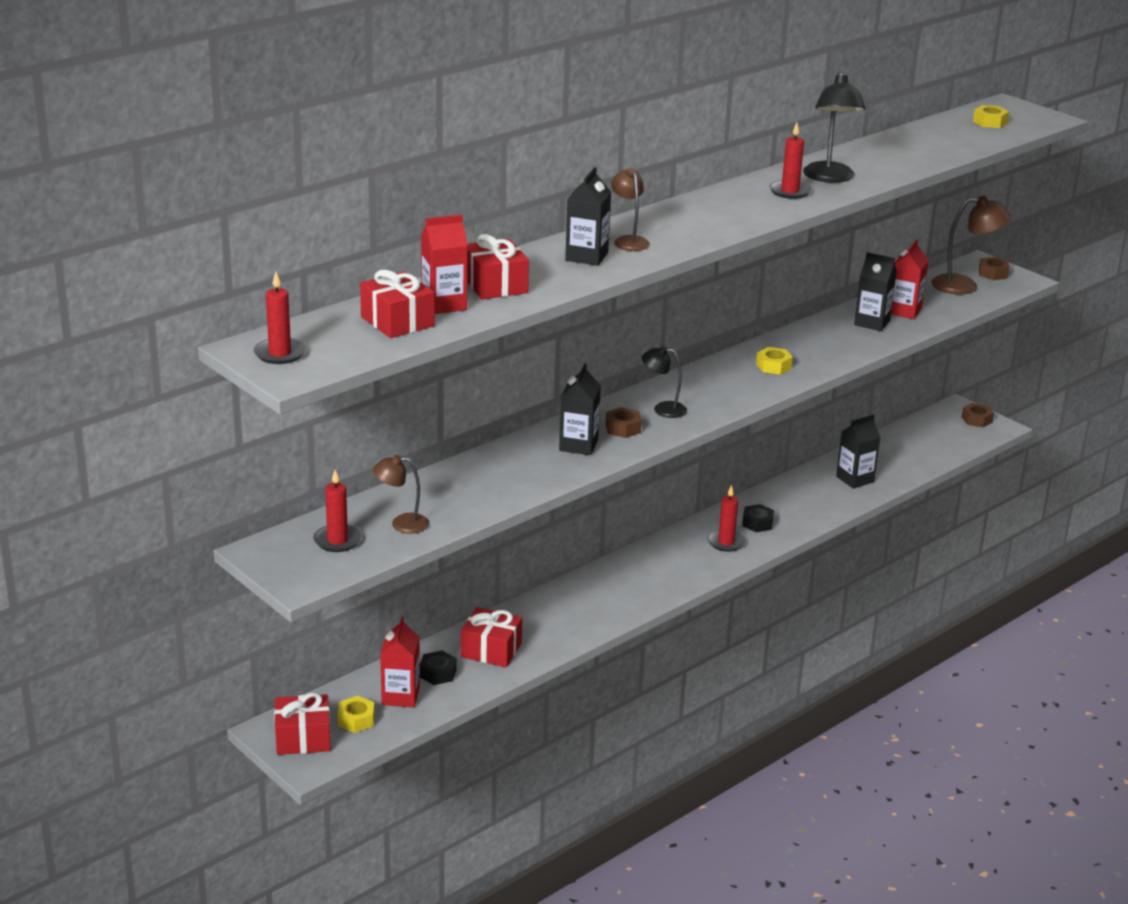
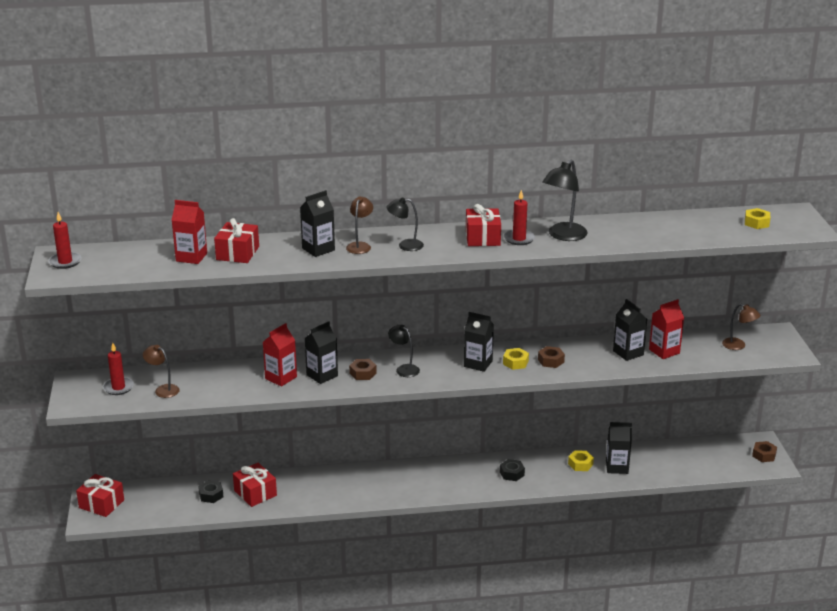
camera: 35 degrees right, 0 degrees up
(356, 720) = (138, 505): yellow nut -> yellow nut (580, 464)
(397, 321) = (151, 260): red gift -> red gift (482, 238)
(400, 696) = (176, 500): red carton -> red carton (281, 378)
(679, 228) = (405, 245): none -> black lamp
(726, 542) = (475, 479): red candle -> none
(736, 379) = (478, 364): none -> black carton
(964, 285) = (738, 346): brown lamp -> brown lamp, size x0.63
(992, 273) = (774, 343): brown nut -> brown nut (551, 361)

